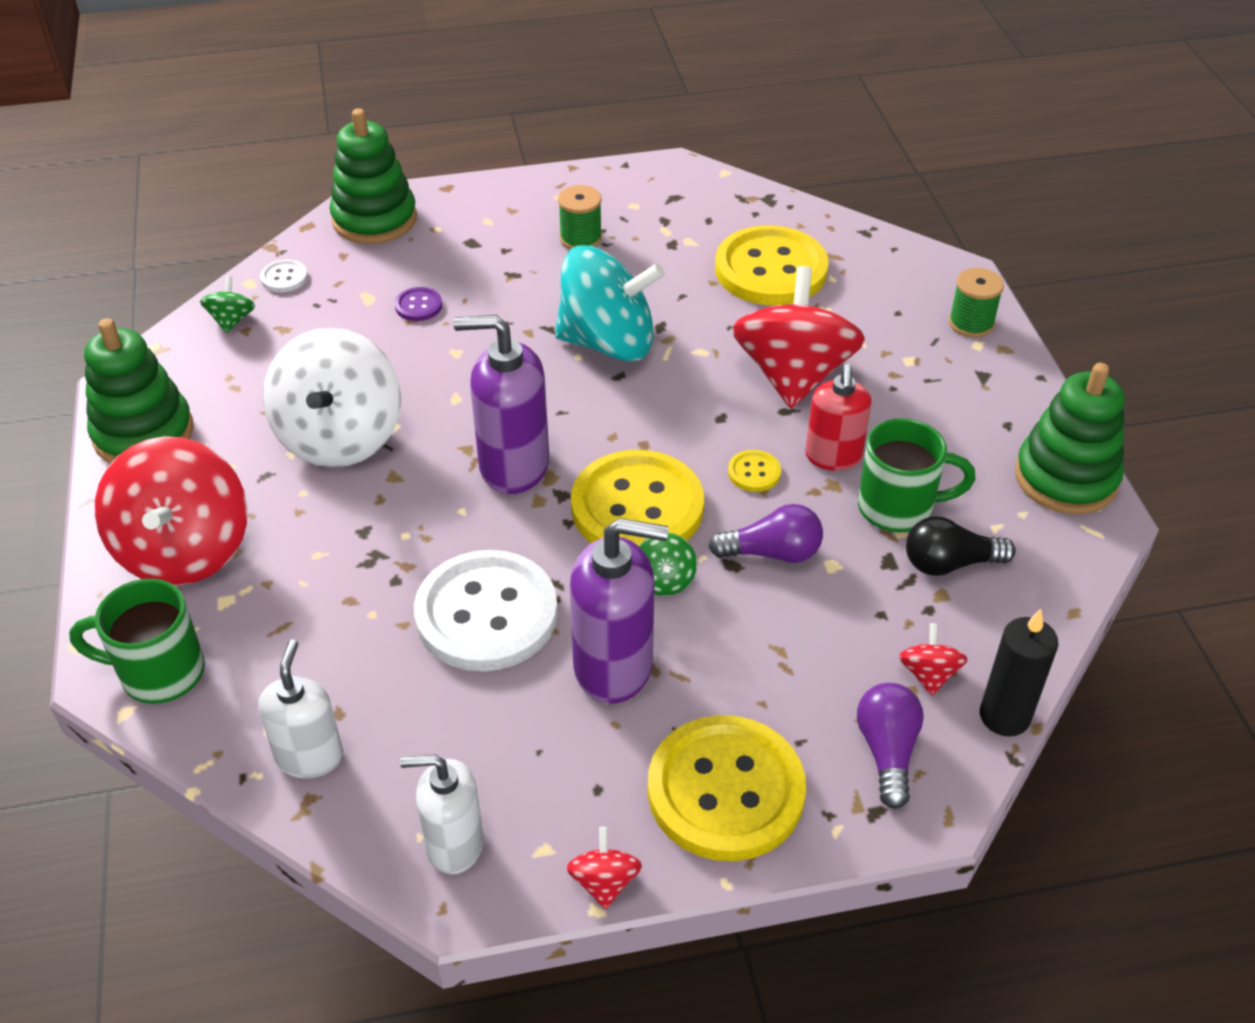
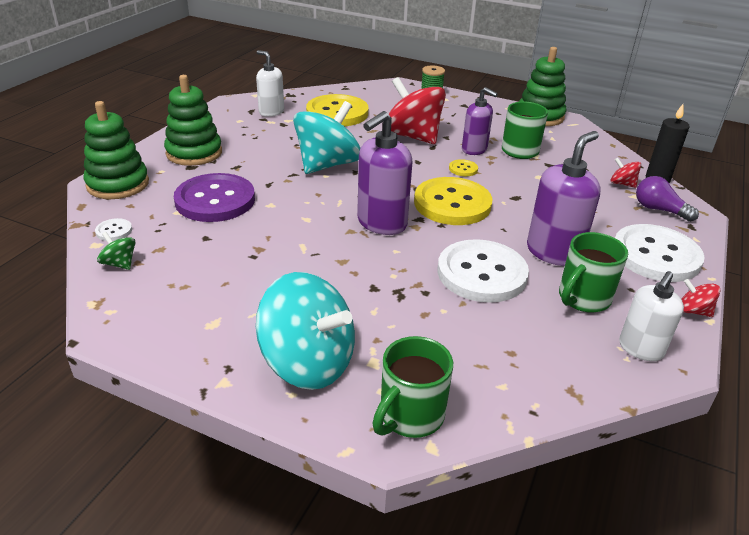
camera: 55 degrees left, 10 degrees down
(143, 433) = (172, 340): green stacking toy -> green stacking toy (194, 153)
(185, 550) = (308, 363): red spinning top -> turquoise spinning top
(309, 756) = (537, 377): white soap dispenser -> white soap dispenser (271, 112)
(340, 437) = (285, 266): white spinning top -> none
(418, 306) = (215, 200): purple button -> purple button, size x2.45
(521, 742) = (582, 299): none -> green mug
(580, 238) = (240, 141): green spool -> none
(664, 580) = (508, 217): green spinning top -> none
(725, 790) = (656, 255): yellow button -> white button
(772, 553) = (518, 186): purple light bulb -> none
(833, 456) = (474, 150): red soap dispenser -> purple soap dispenser
(949, 563) = (564, 154): black light bulb -> none

